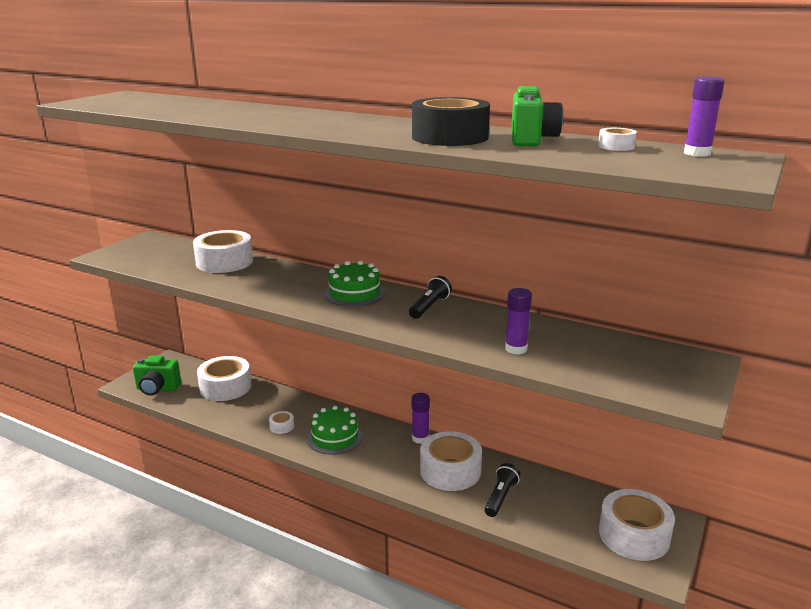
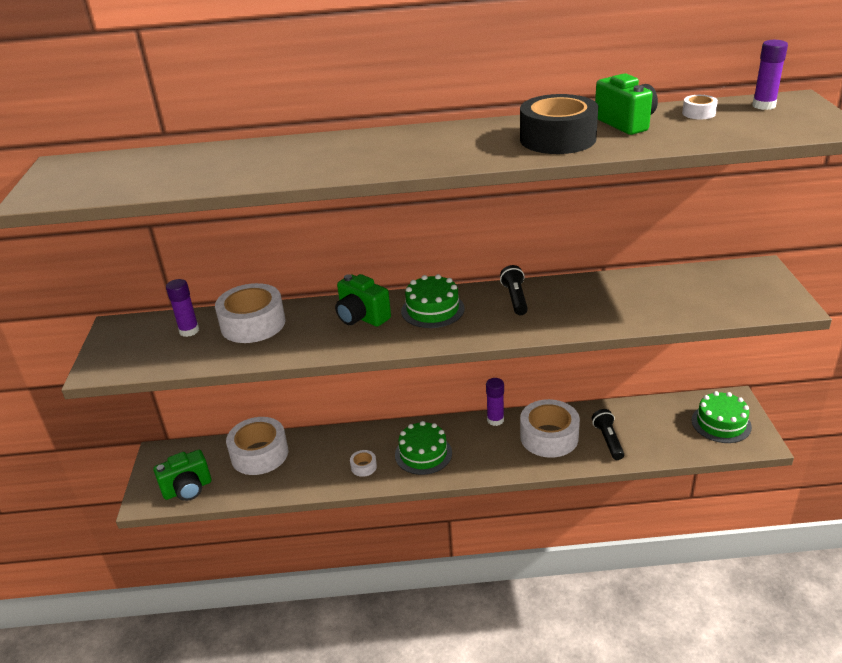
camera: 30 degrees left, 10 degrees up
(298, 281) = (362, 317): none -> green camera
(516, 349) = (632, 311): purple glue stick -> purple glue stick (189, 331)
(634, 535) = (721, 423): white tape -> green cake

